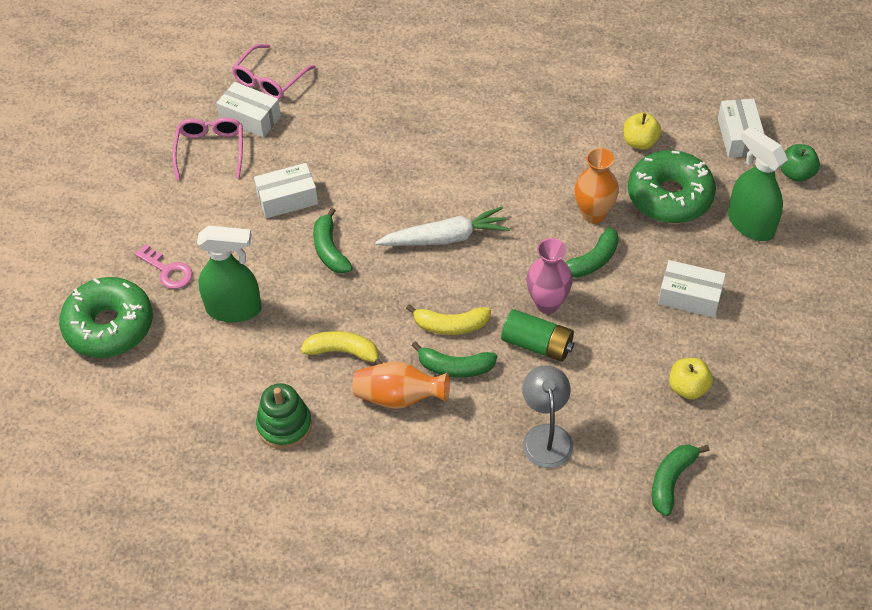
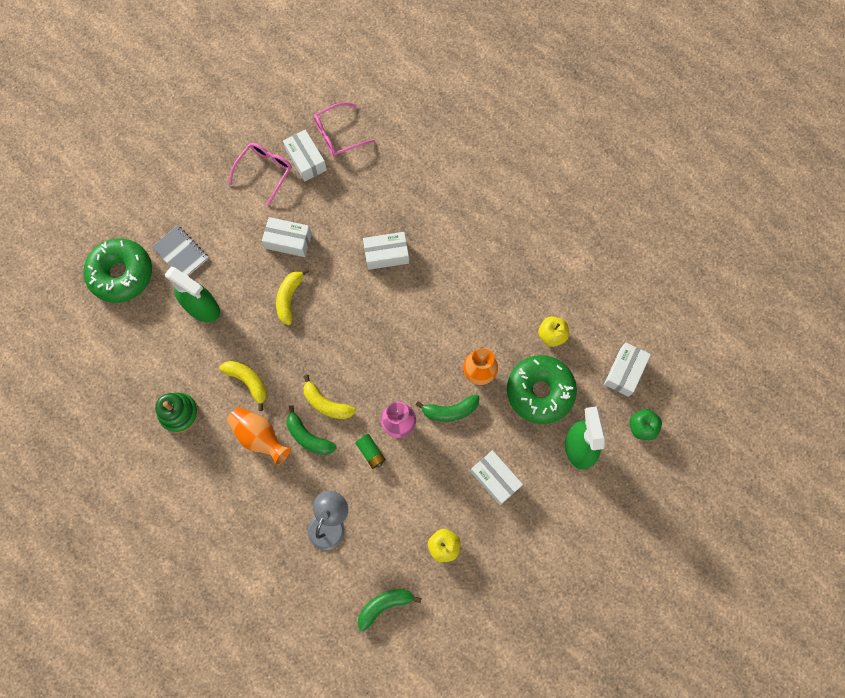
camera: 30 degrees right, 20 degrees up
(168, 271) = (181, 253): pink key -> grey notebook
(330, 250) = (289, 298): green banana -> yellow banana
(407, 158) = (386, 254): none -> white box
(446, 238) = (368, 334): white carrot -> none
(537, 344) = (371, 452): green battery -> green battery, size x0.64

